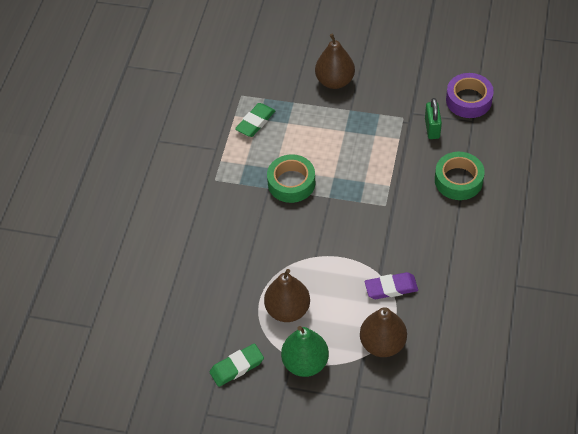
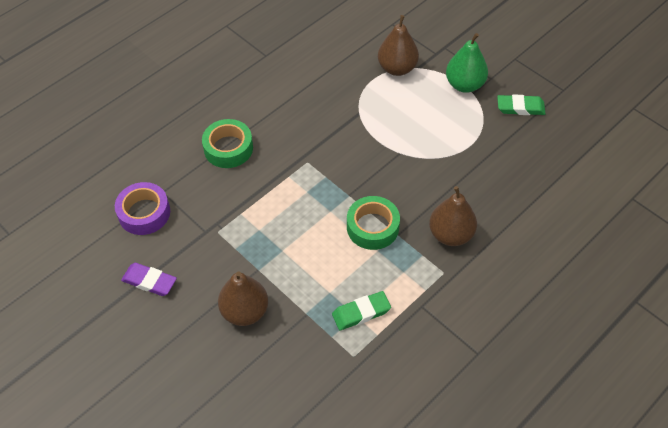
camera: 150 degrees left, 0 degrees up
(288, 310) = (452, 126): brown pear -> brown pear (451, 234)
(391, 288) = (358, 99): purple eraser -> purple eraser (149, 281)
(432, 128) = (203, 205): green padlock -> none

